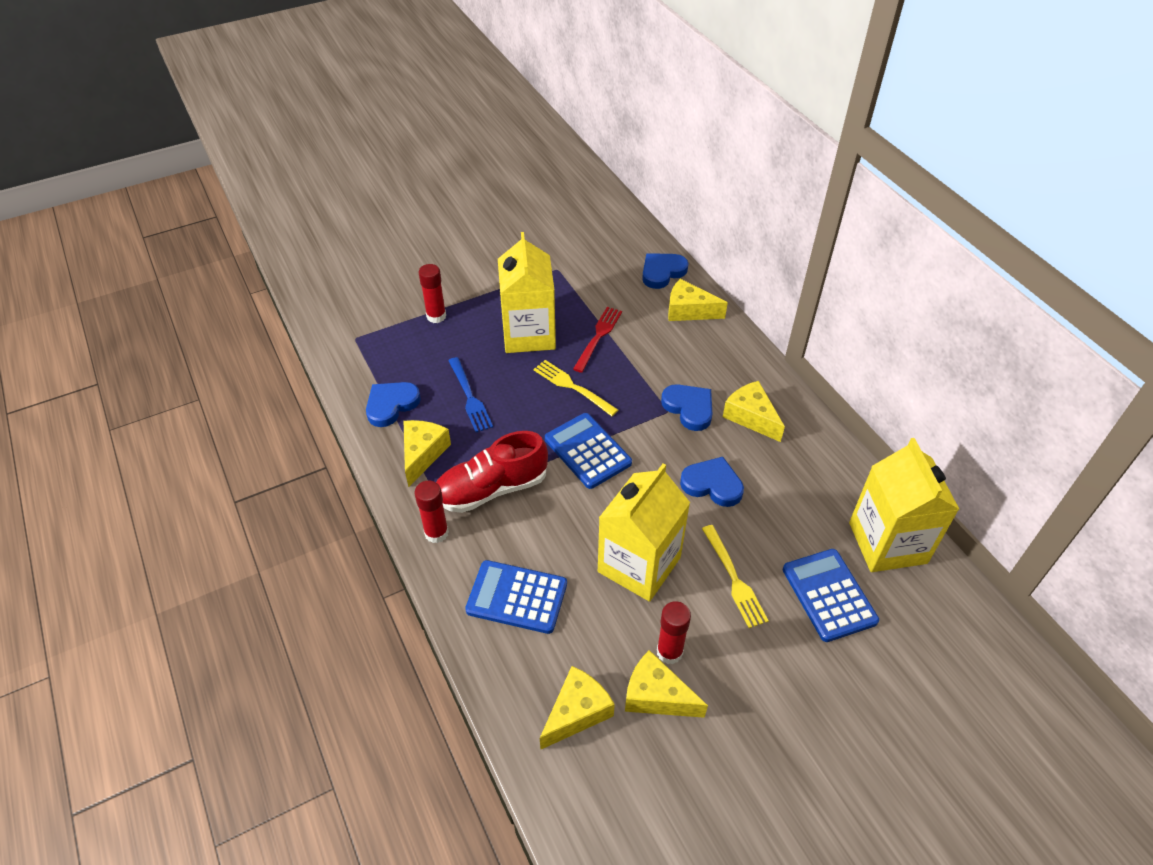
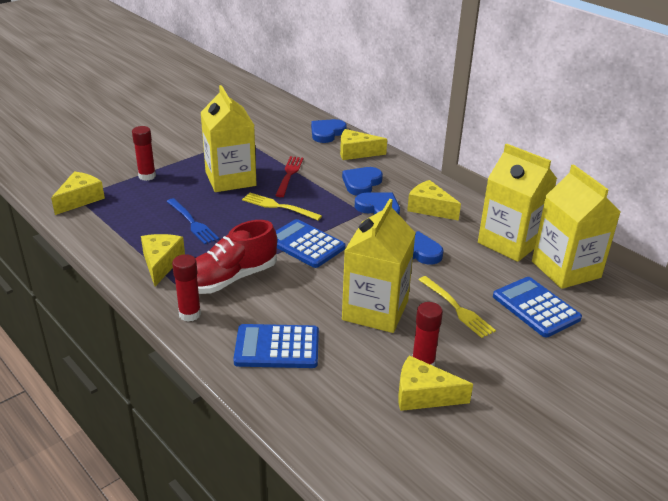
camera: 15 degrees left, 15 degrees down
(391, 405) = (123, 235): blue heart -> blue heart (361, 183)
(577, 712) = (358, 418): yellow cheese -> yellow cheese (80, 199)
(832, 488) = (510, 242): none -> yellow carton

